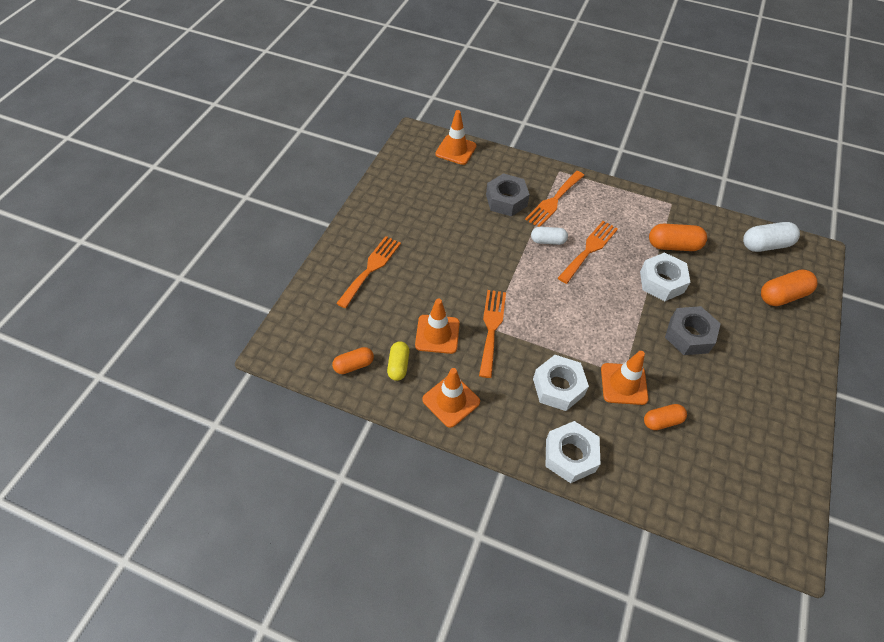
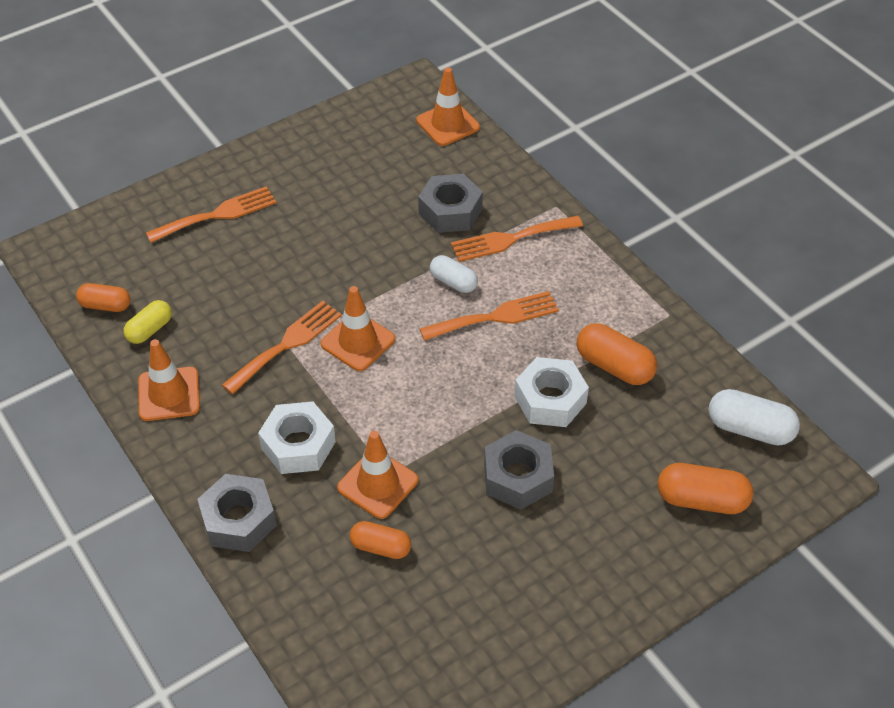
camera: 35 degrees right, 5 degrees down
(437, 334) = (221, 319): orange traffic cone -> orange traffic cone (358, 341)
(570, 455) = (239, 520): white nut -> grey nut

